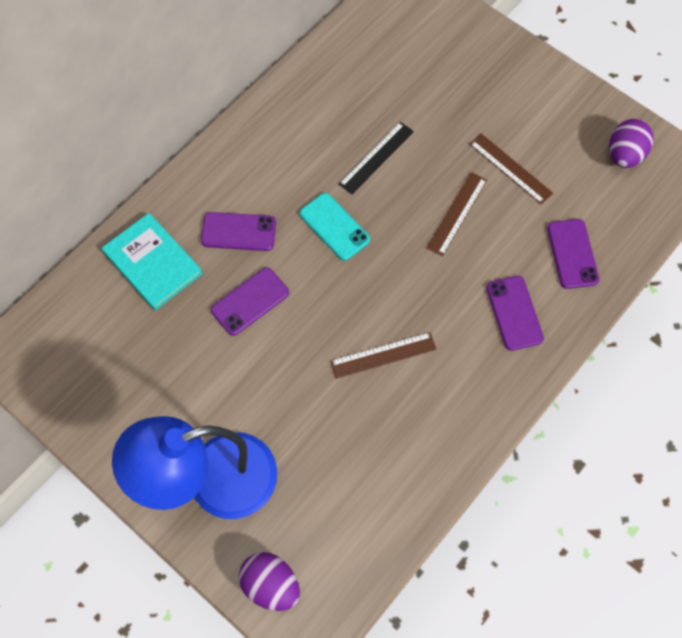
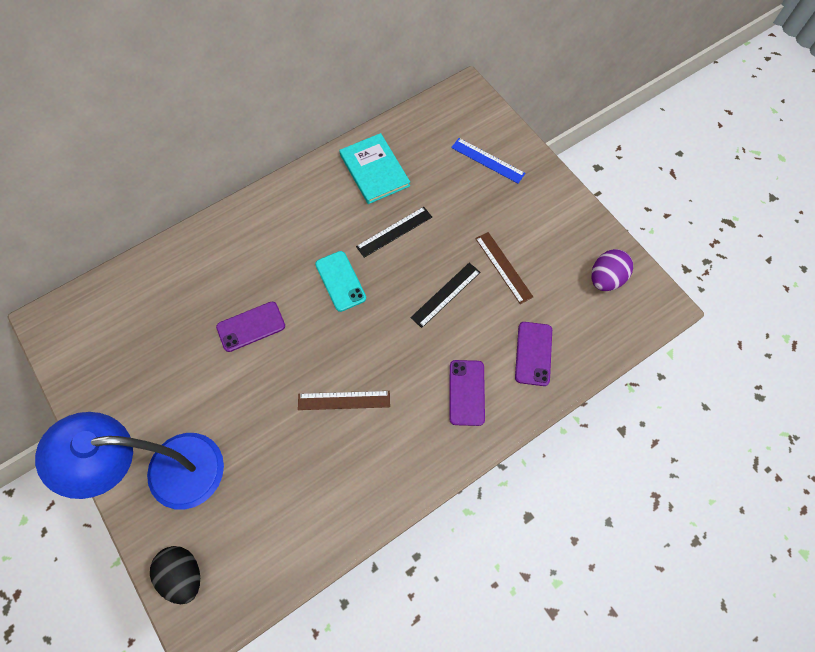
camera: 15 degrees right, 0 degrees up
(152, 263) = (185, 275): turquoise book -> turquoise book (374, 170)
(238, 232) = (262, 266): purple phone -> none
(271, 584) = (183, 574): purple egg -> black egg
(455, 53) = (487, 160): none -> blue ruler
(457, 213) = (446, 294): brown ruler -> black ruler

